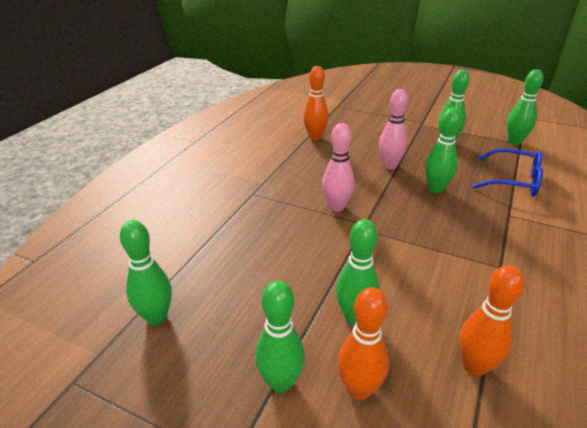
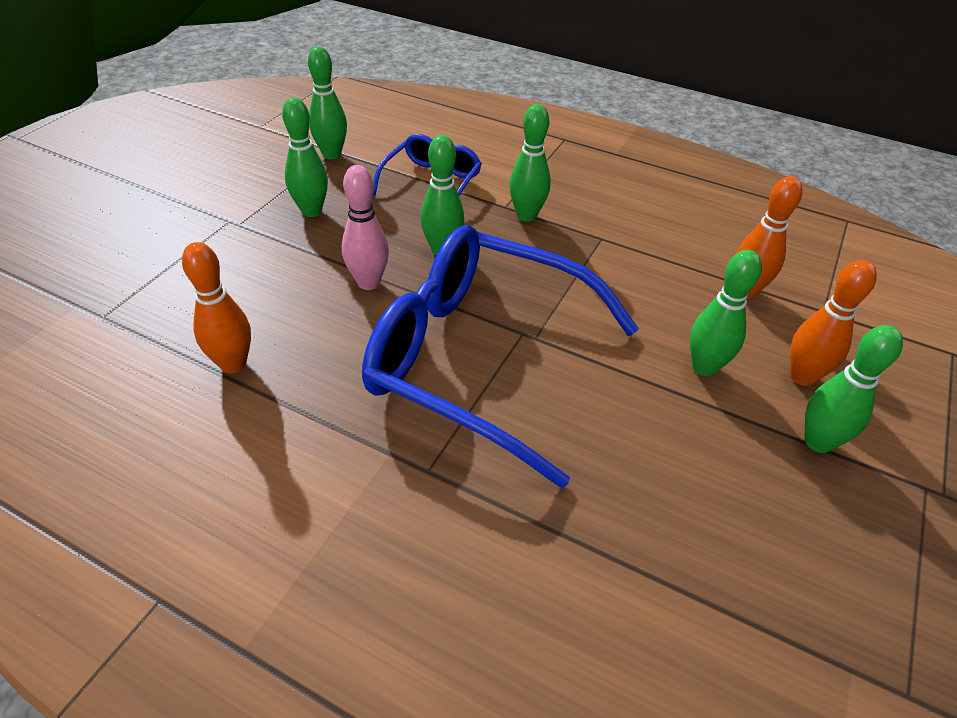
camera: 90 degrees left, 10 degrees up
(156, 317) = (761, 596): green bowling pin -> green bowling pin (526, 215)
(336, 207) = (479, 358): pink bowling pin -> blue glasses

